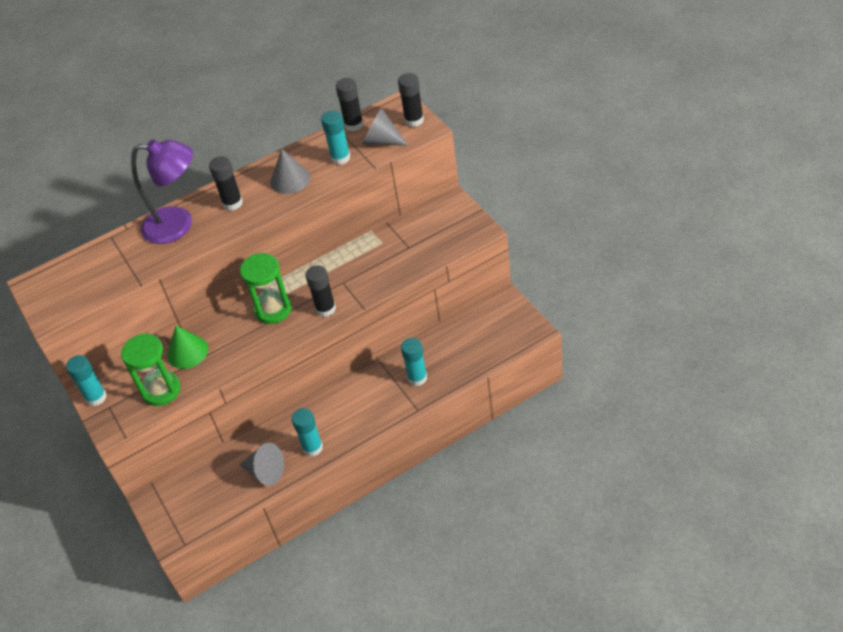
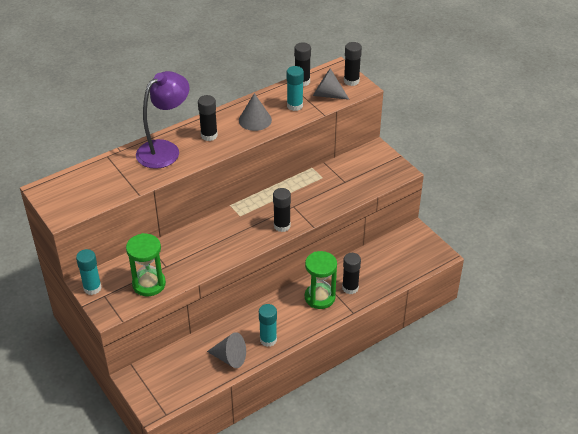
camera: 10 degrees left, 5 degrees down
(178, 225) = (165, 149): purple lamp -> purple lamp turned 45 degrees counterclockwise
(187, 352) = (168, 255): green cone -> none
(273, 310) = (237, 225): green hourglass -> green hourglass (319, 297)
(417, 378) = (350, 288): turquoise glue stick -> black glue stick

